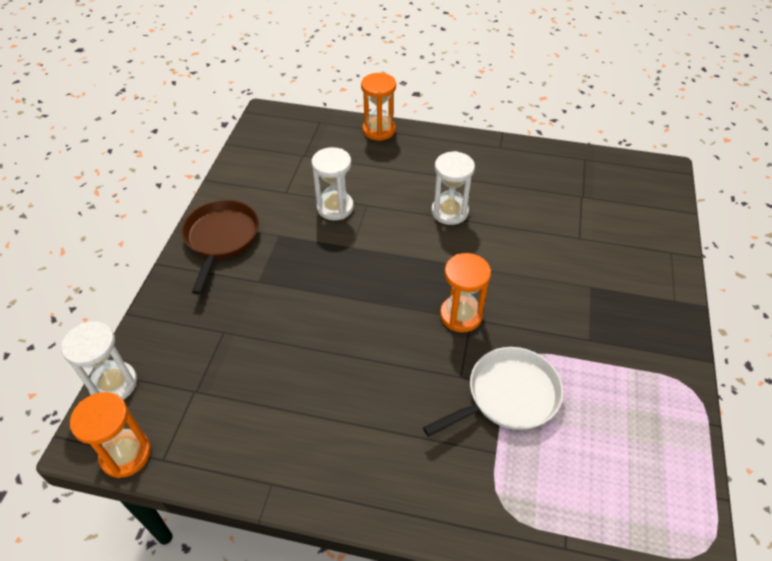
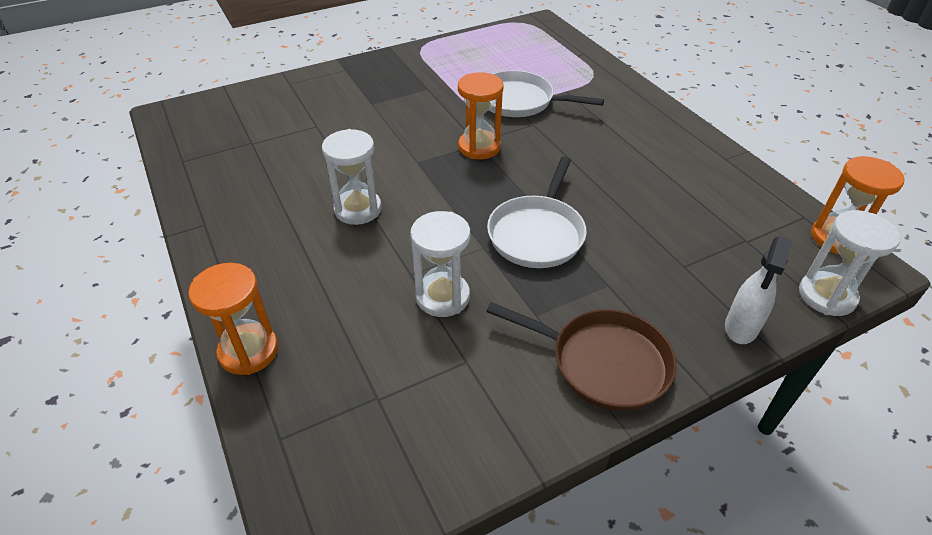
camera: 130 degrees left, 5 degrees down
(160, 314) = (741, 328): none -> white spray bottle
(221, 238) = (603, 363): brown pan -> brown pan turned 120 degrees counterclockwise
(334, 280) = (537, 233): none -> white pan

